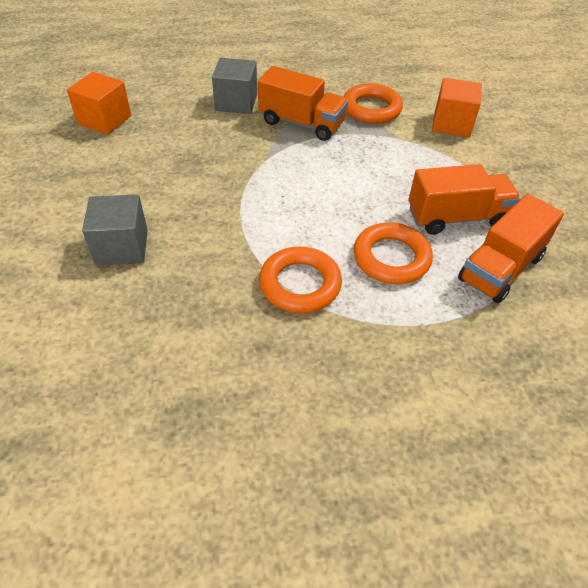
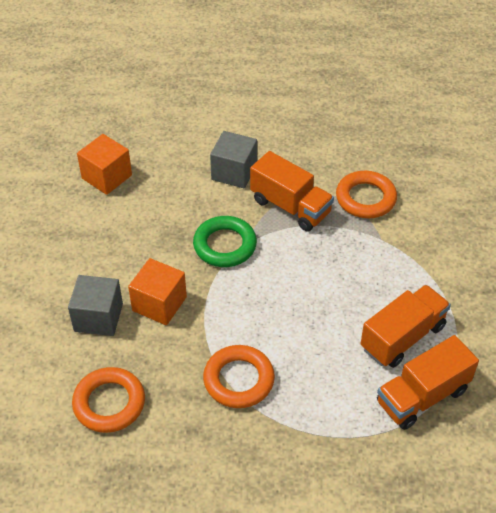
camera: 15 degrees right, 0 degrees up
(245, 162) = (225, 245): none -> green ring
(391, 258) = (326, 368): orange ring -> orange ring (109, 403)
(452, 124) = (441, 229): orange cube -> orange cube (159, 304)
(456, 218) = (402, 337): orange truck -> orange truck turned 45 degrees counterclockwise

